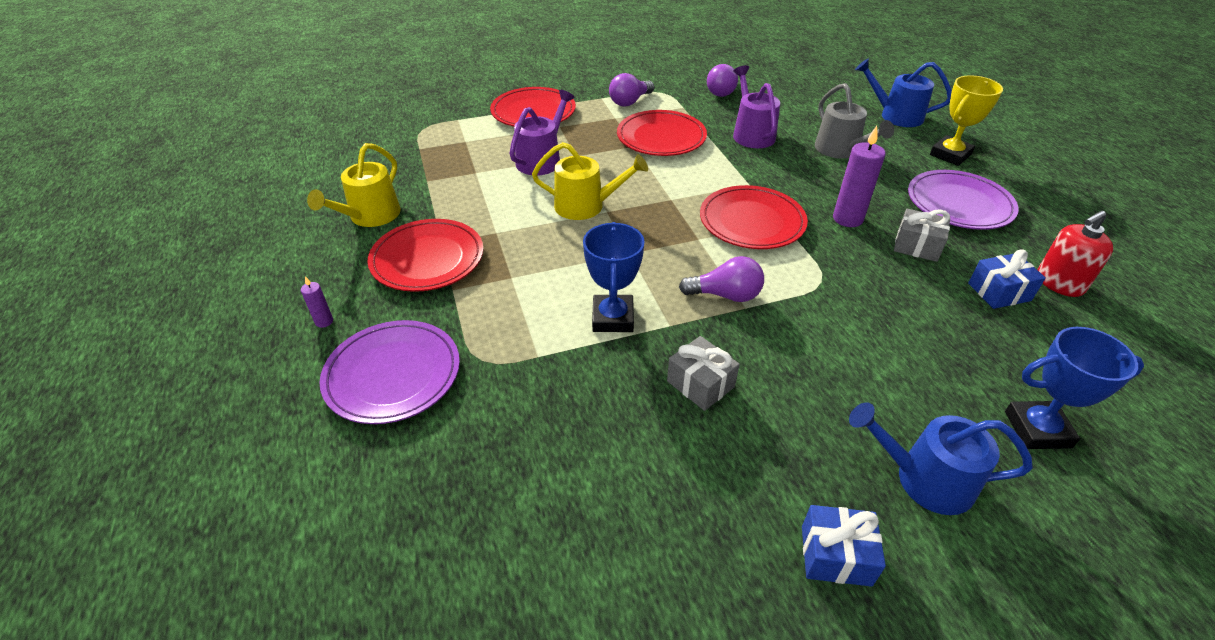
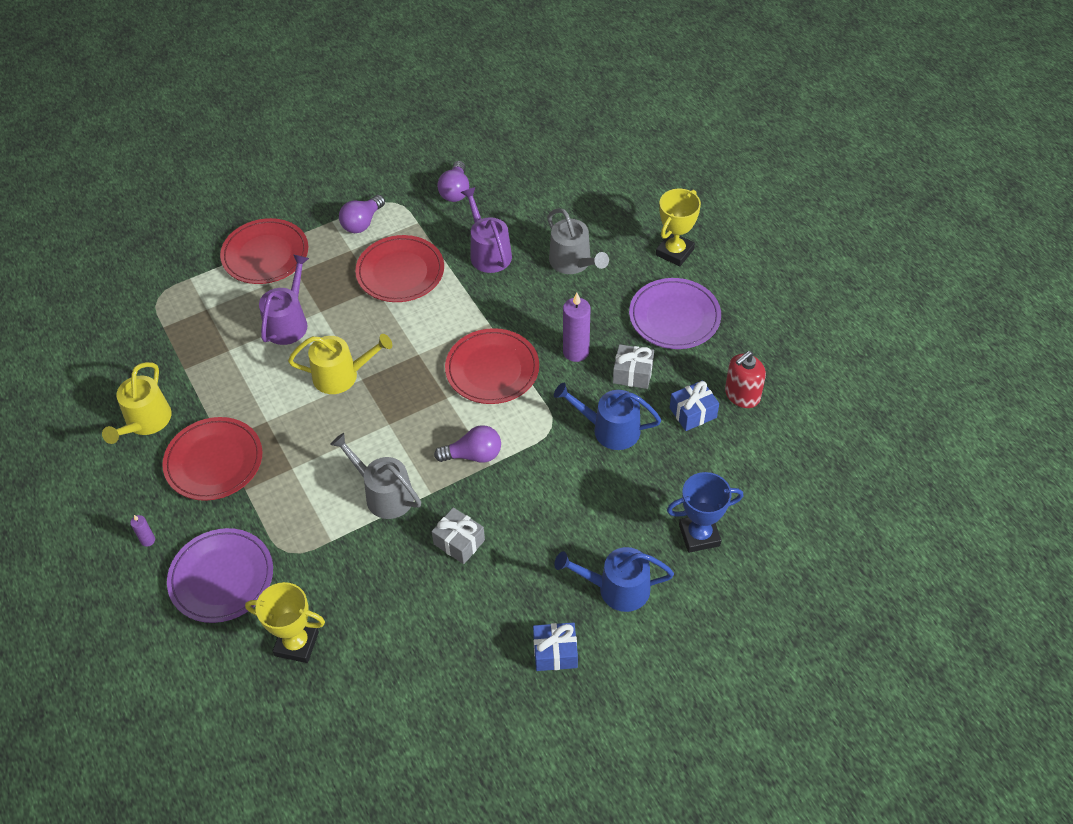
camera: 10 degrees left, 10 degrees up
(461, 471) = (297, 644): none -> yellow trophy
(613, 318) = (384, 494): blue trophy -> grey watering can
(896, 116) = (629, 202): blue watering can -> blue watering can (610, 429)

